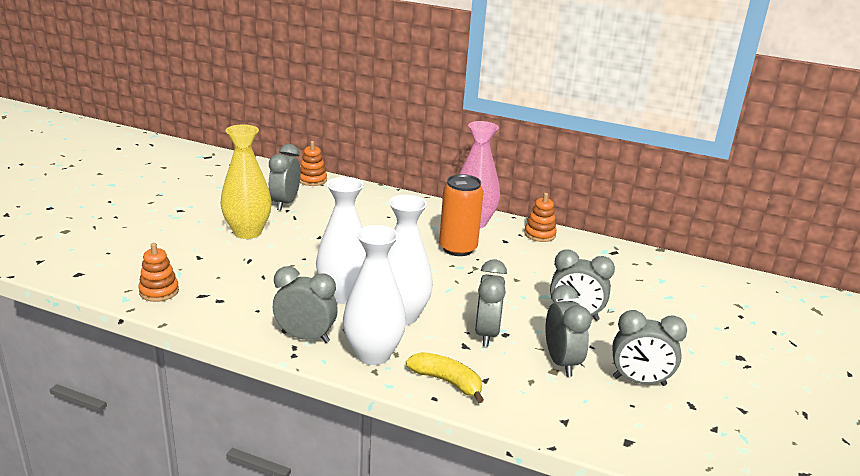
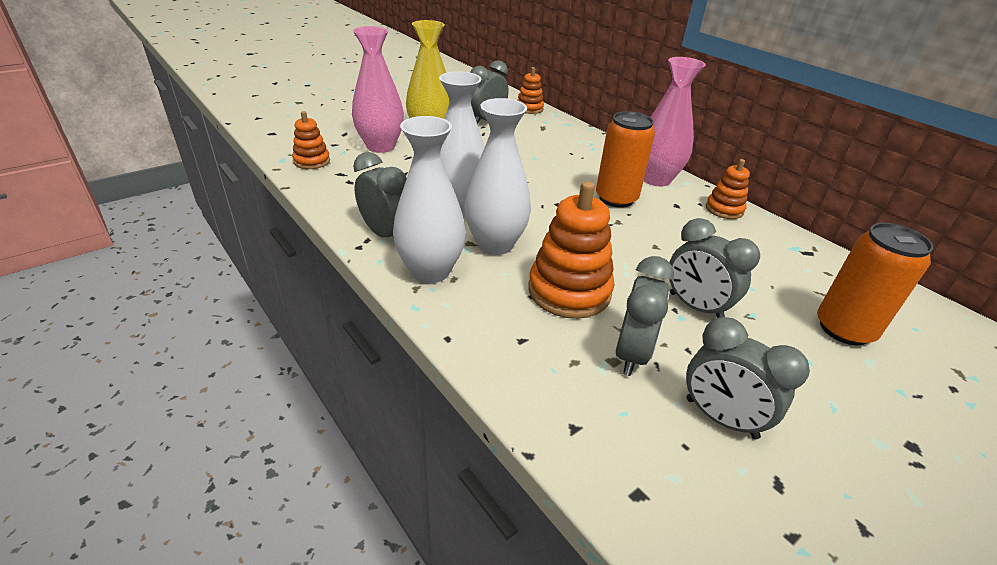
camera: 30 degrees right, 10 degrees up
(211, 257) = (380, 146): none -> pink vase
(447, 382) = (477, 326): yellow banana -> none
(486, 334) = (569, 291): grey clock -> orange stacking toy
(667, 299) = (844, 329): none -> orange can

